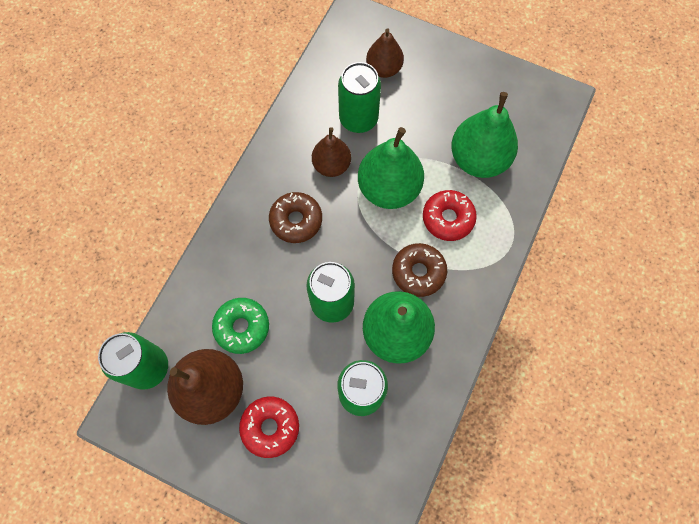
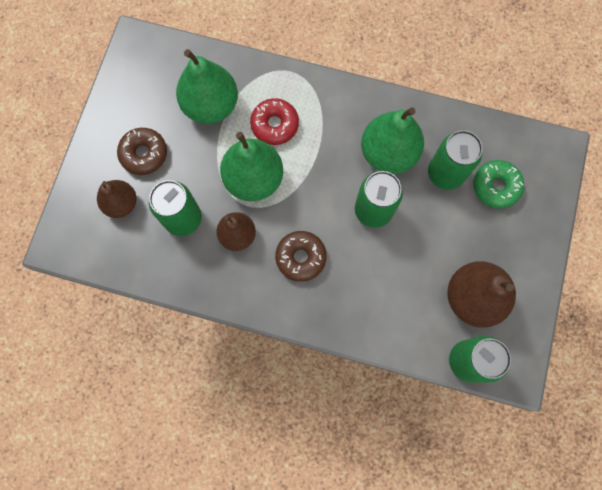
camera: 100 degrees left, 5 degrees up
(242, 327) = (412, 285): green donut -> green donut (496, 186)
(270, 427) = (491, 241): red donut -> none
(418, 272) = (330, 143): brown donut -> brown donut (144, 154)

